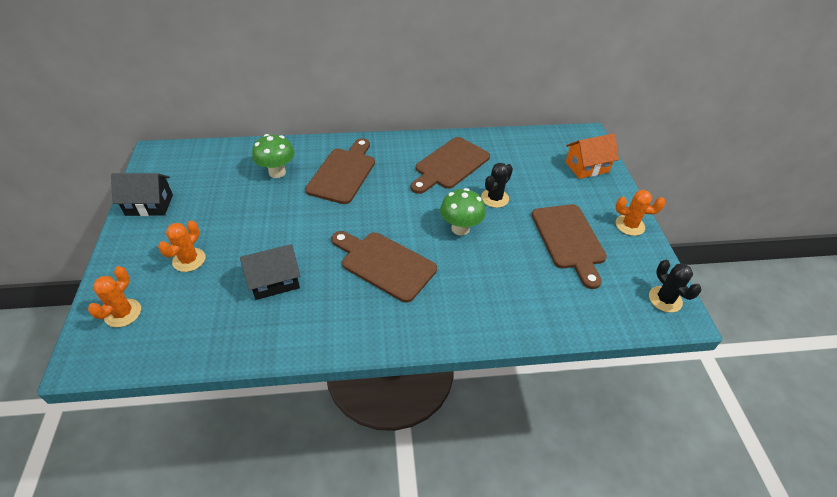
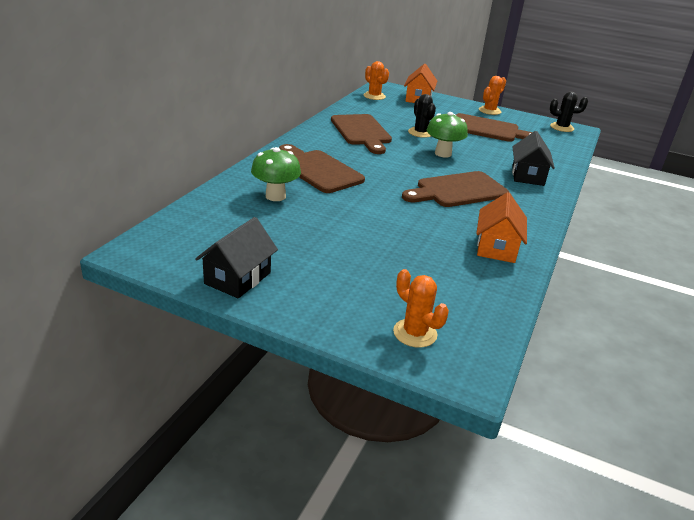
camera: 60 degrees left, 15 degrees down
(189, 260) = (365, 275): orange cactus -> orange cactus (374, 96)
(274, 281) = (438, 240): black house -> black house (527, 175)
(289, 323) = (496, 247): none -> orange house

